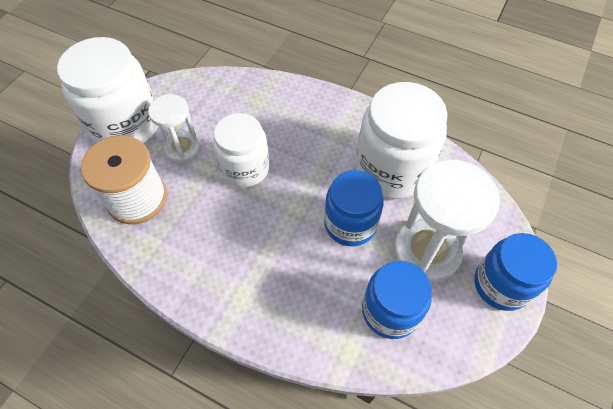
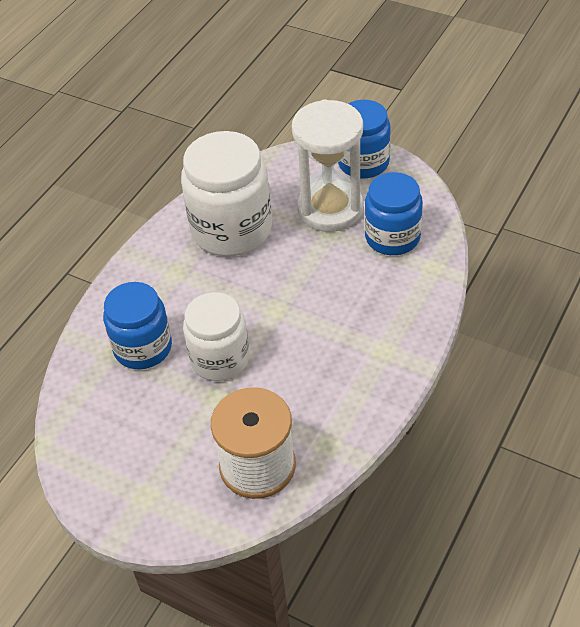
camera: 85 degrees left, 10 degrees down
(126, 125) = (135, 499): white jar -> none
(182, 148) = (183, 426): white hourglass -> none
(350, 224) = (298, 264): blue jar -> blue jar (143, 348)

